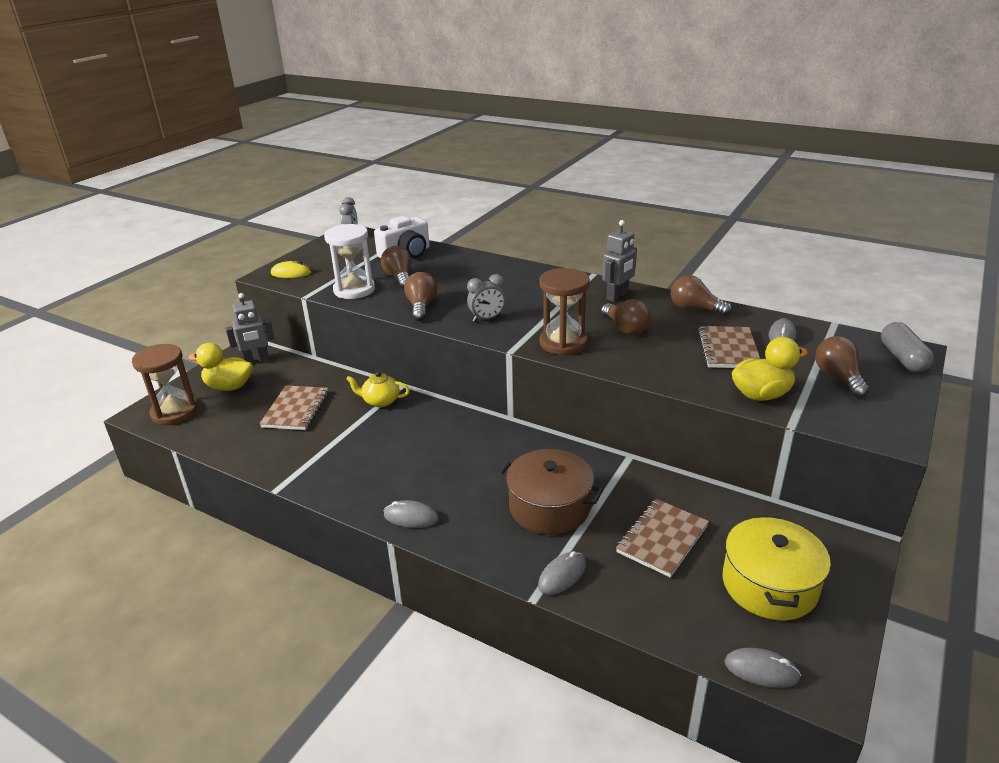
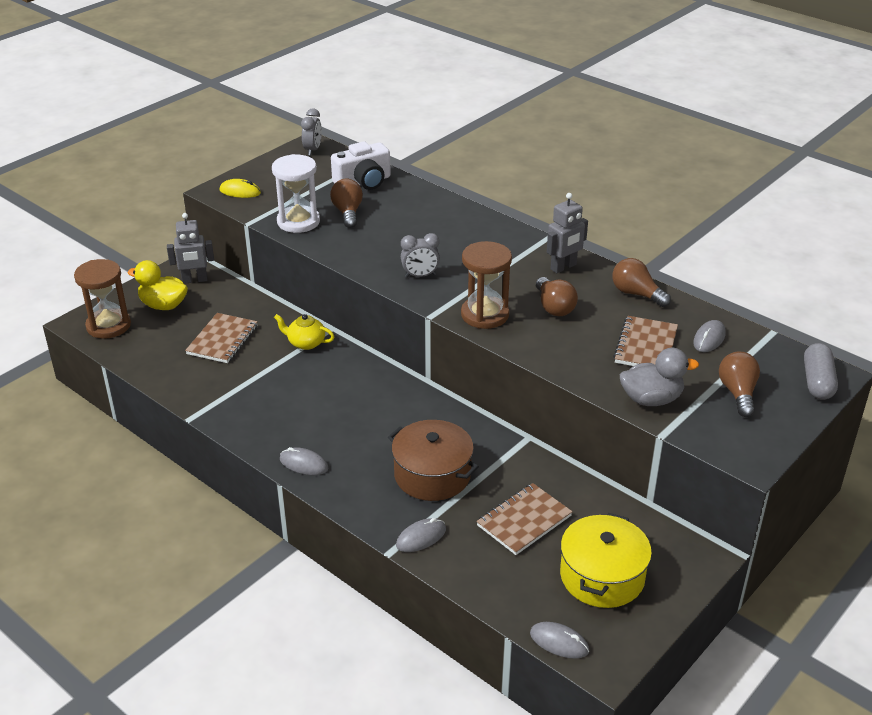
camera: 10 degrees right, 5 degrees up
(421, 307) = (359, 252): brown light bulb -> none
(761, 395) = (651, 399): yellow duck -> grey duck

